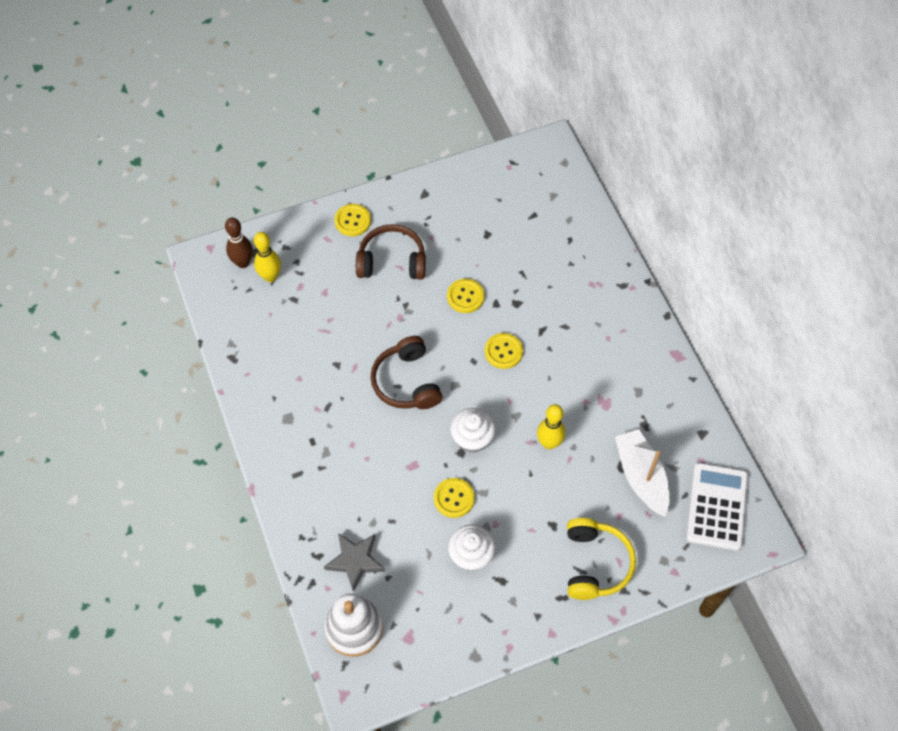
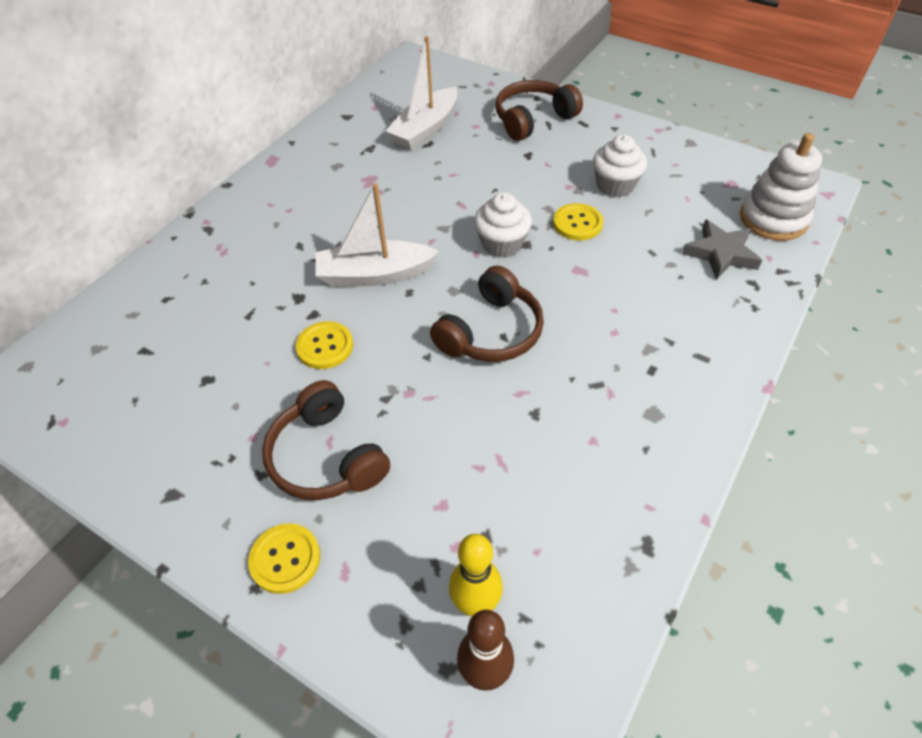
camera: 125 degrees left, 10 degrees down
(503, 351) = (374, 274): yellow button -> white boat
(549, 443) = (450, 193): yellow bowling pin -> none
(595, 563) = (533, 119): yellow headphones -> brown headphones
(717, 506) = (410, 85): white calculator -> none

